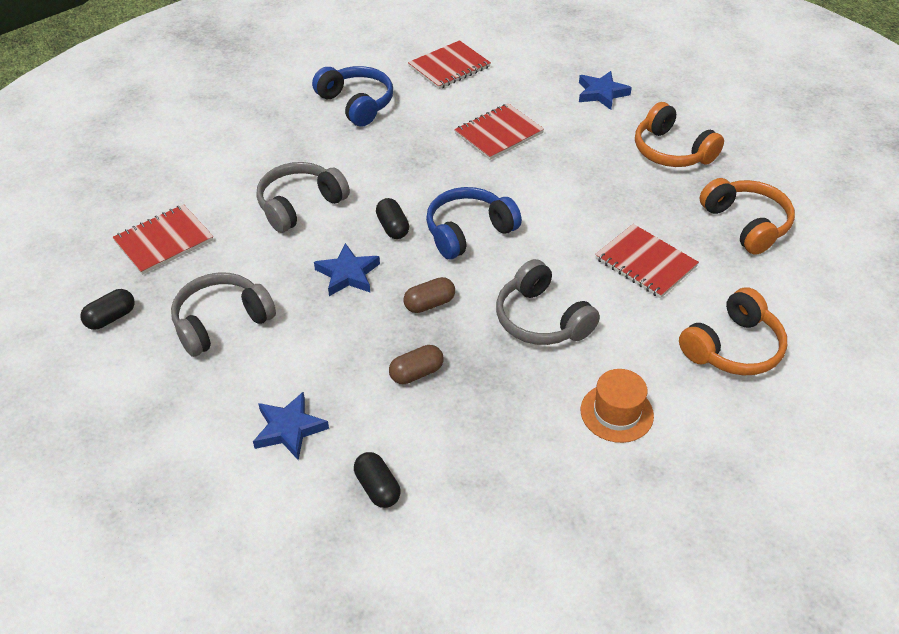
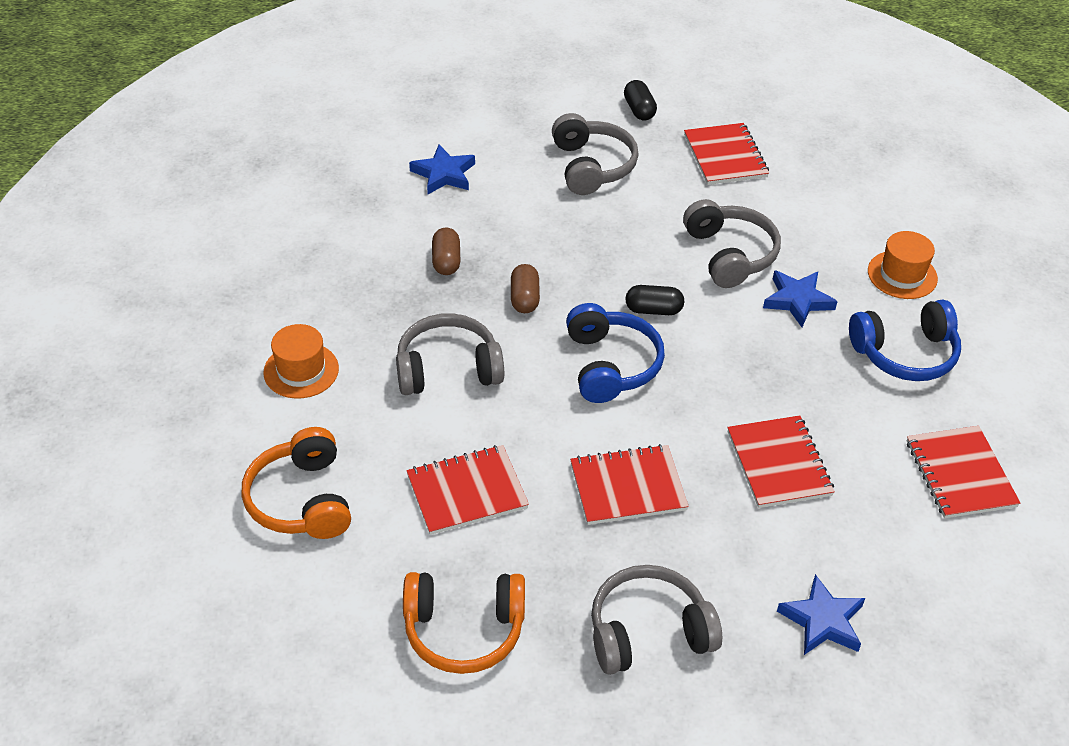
camera: 115 degrees right, 0 degrees up
(272, 119) = (902, 275): none -> orange hat
(348, 274) = (603, 258): blue star -> blue star (797, 300)
(377, 488) = (349, 203): black capsule -> none
(574, 190) = (628, 487): none -> red notebook
(671, 151) = (648, 632): orange headphones -> grey headphones

